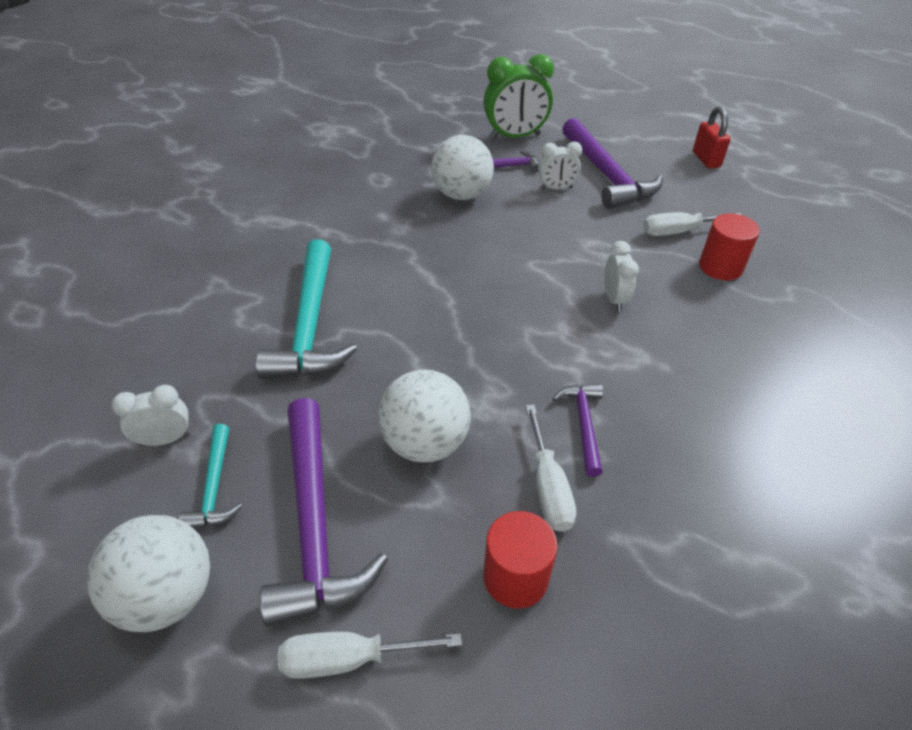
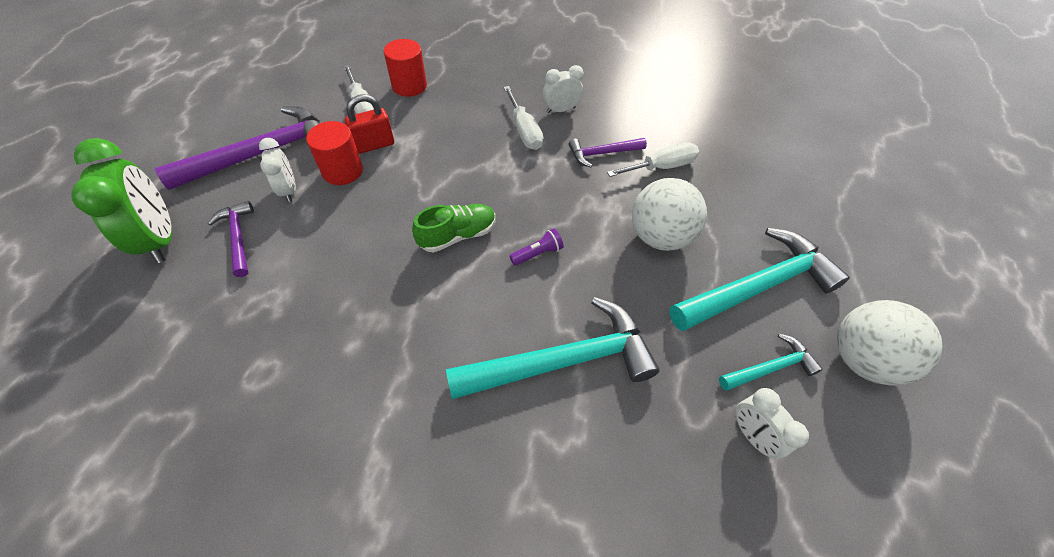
camera: 105 degrees left, 10 degrees up
(315, 523) = (757, 286): purple hammer -> turquoise hammer
(349, 658) = (823, 242): white screwdriver -> white screwdriver (524, 130)
(435, 331) = (537, 253): none -> purple flashlight
(461, 195) = (302, 272): white ball -> none
(475, 279) = (457, 235): none -> green shoe
(515, 577) = (730, 176): red cylinder -> red cylinder (342, 171)
(614, 299) = (464, 142): white clock -> white clock (560, 110)
(706, 159) = (237, 86): red padlock -> red padlock (374, 145)

